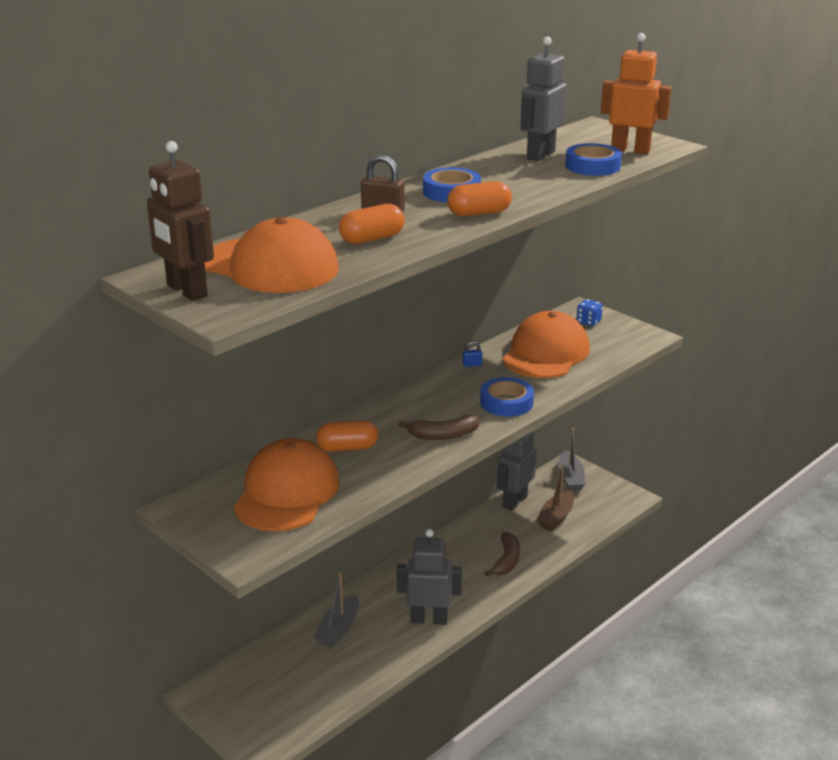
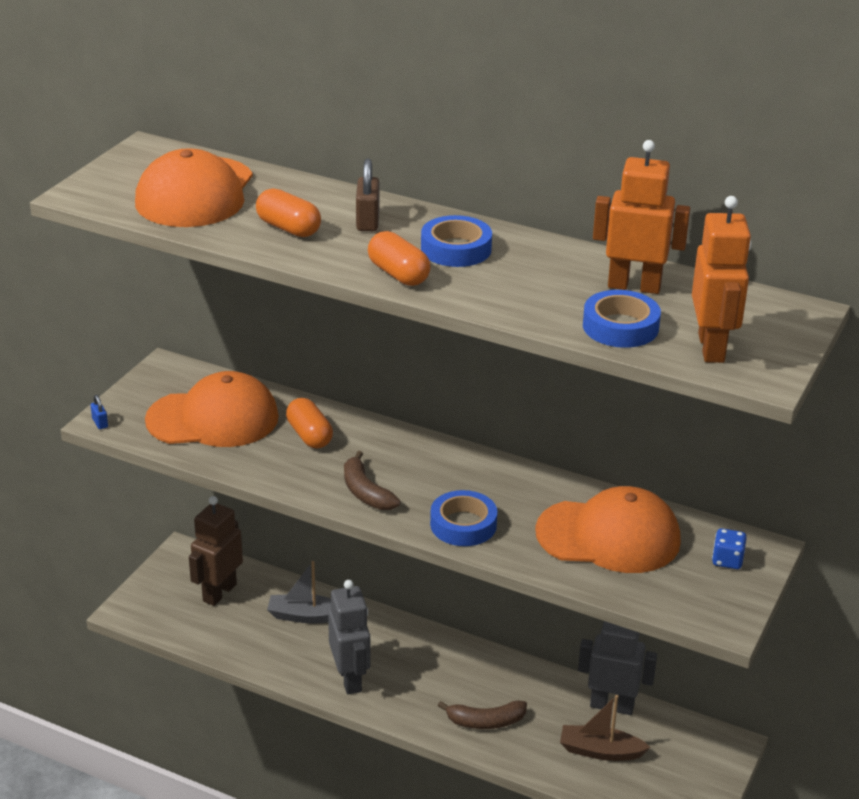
camera: 70 degrees right, 5 degrees up
(186, 291) = (122, 169): brown robot -> brown robot (219, 592)
(472, 365) = (540, 483): blue padlock -> blue padlock (100, 423)
(540, 155) = (634, 286): grey robot -> orange robot
(570, 478) = (699, 751): grey boat -> none

